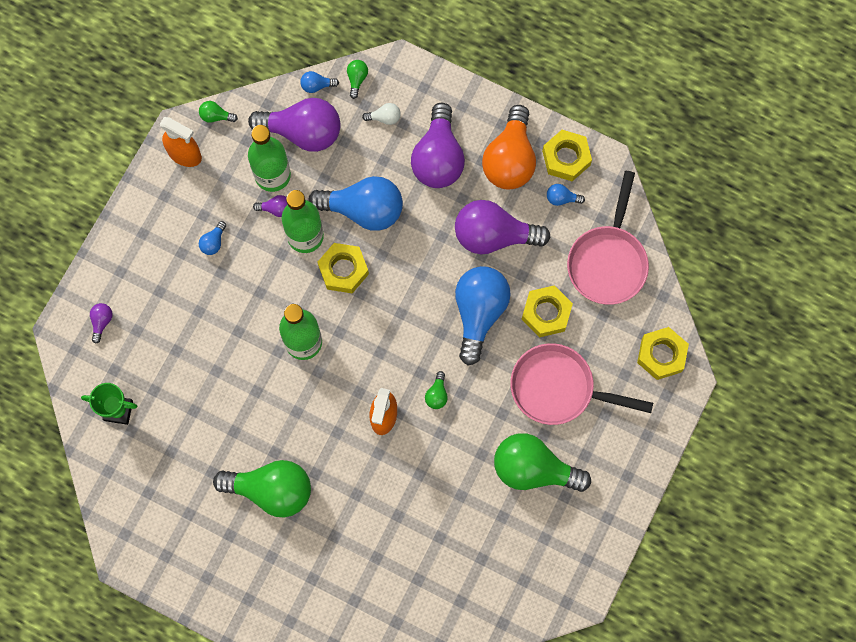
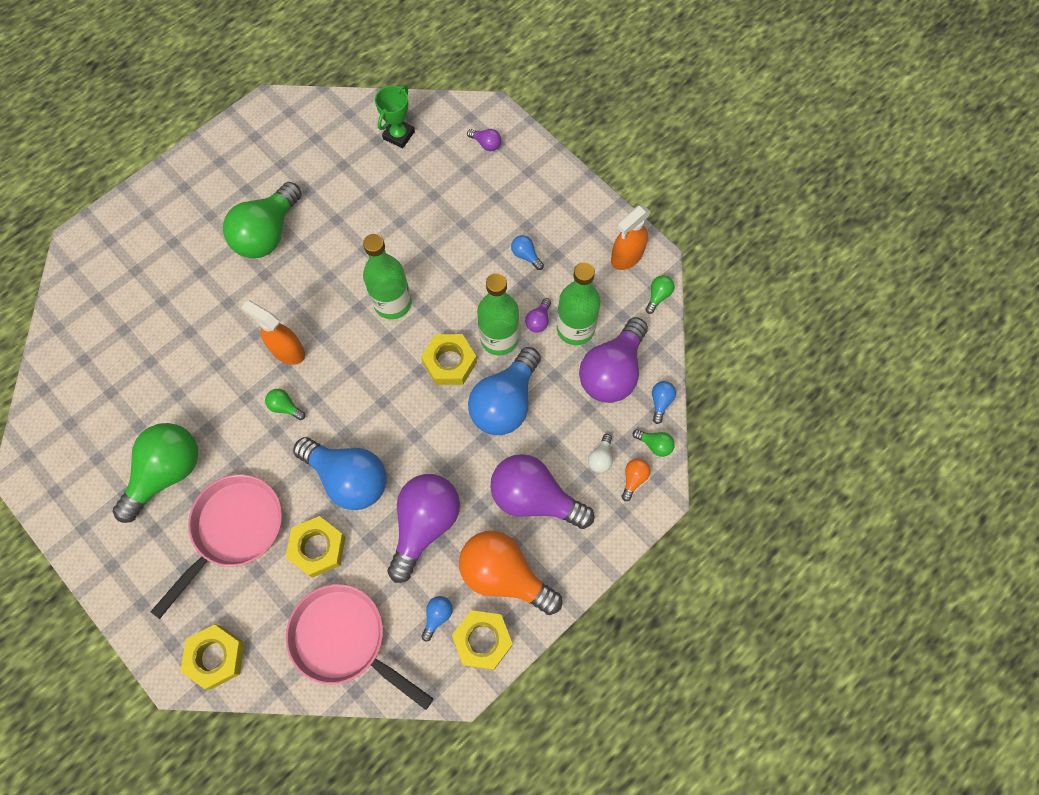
camera: 110 degrees right, 5 degrees down
(392, 87) = (633, 479): none -> orange light bulb

